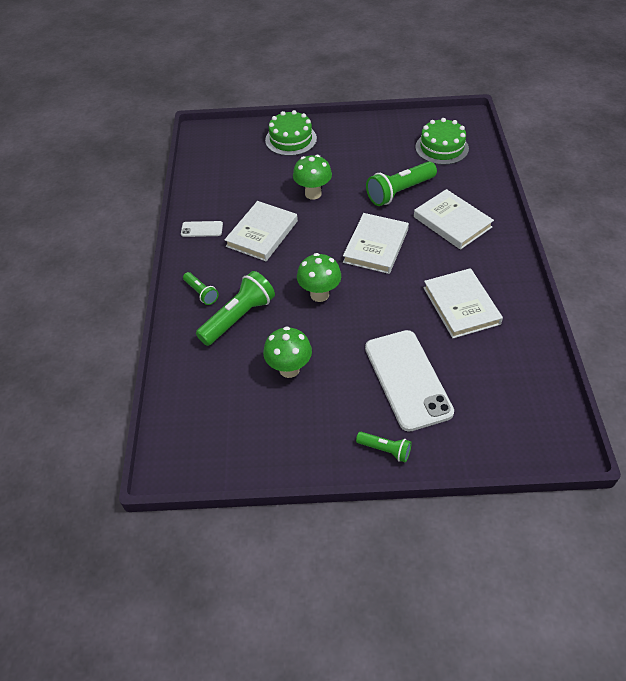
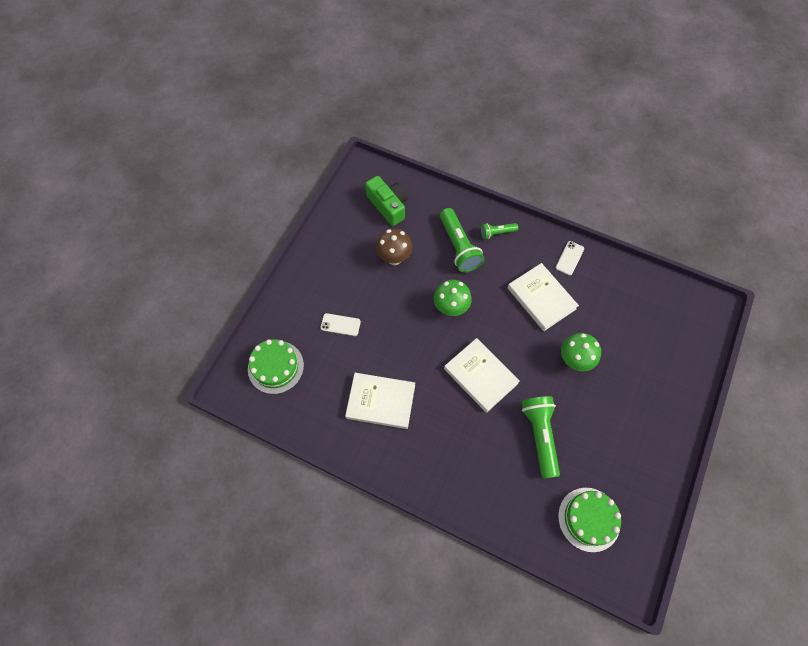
camera: 115 degrees right, 15 degrees up
(216, 410) = (388, 205): none -> green camera
(289, 369) = (394, 258): green mushroom -> brown mushroom
(291, 139) = (668, 380): green cake -> green cake (275, 367)
(385, 450) = (299, 282): green flashlight -> none
(408, 379) = (340, 325): white phone -> white phone, size x0.44
(452, 222) = (475, 456): white book -> none

